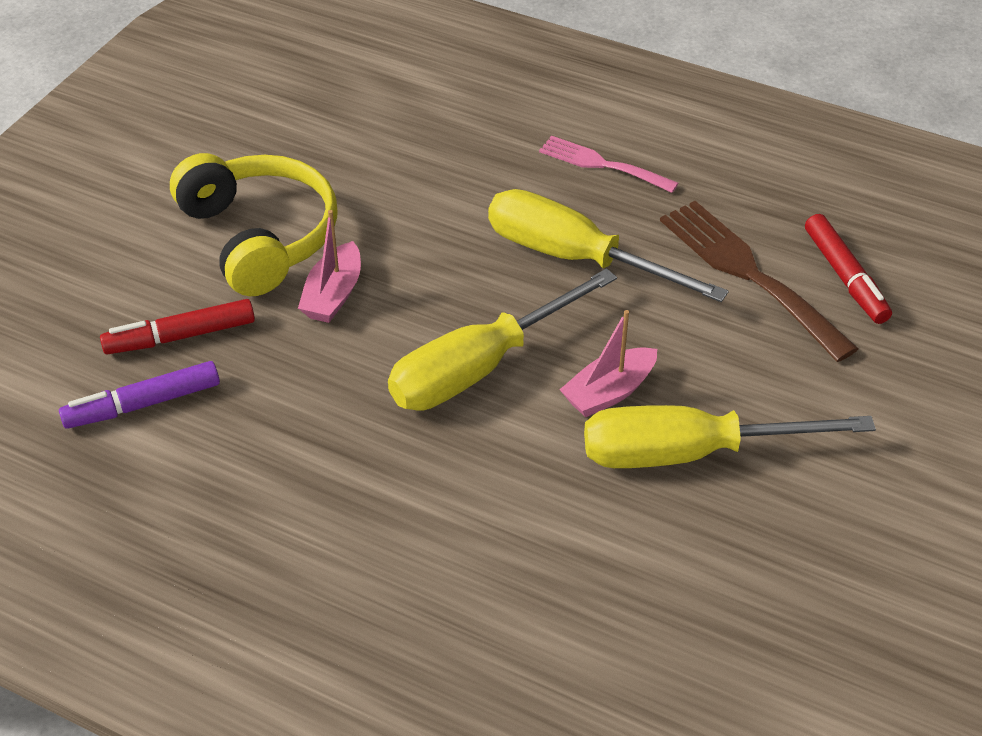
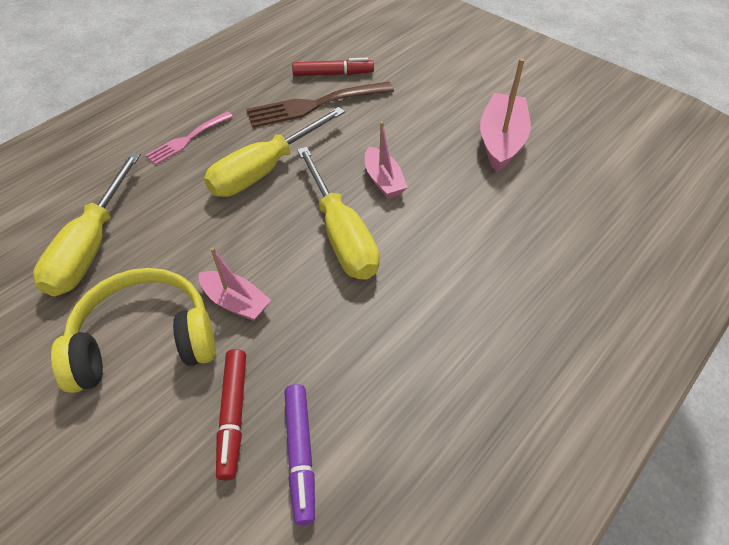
camera: 75 degrees left, 5 degrees up
(689, 453) = (439, 159): yellow screwdriver -> yellow screwdriver (92, 246)
(779, 534) = (501, 141): none -> pink boat

